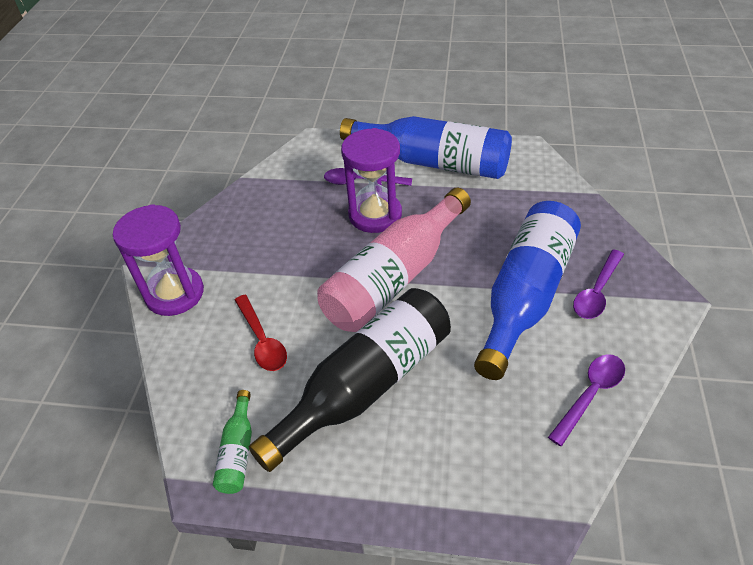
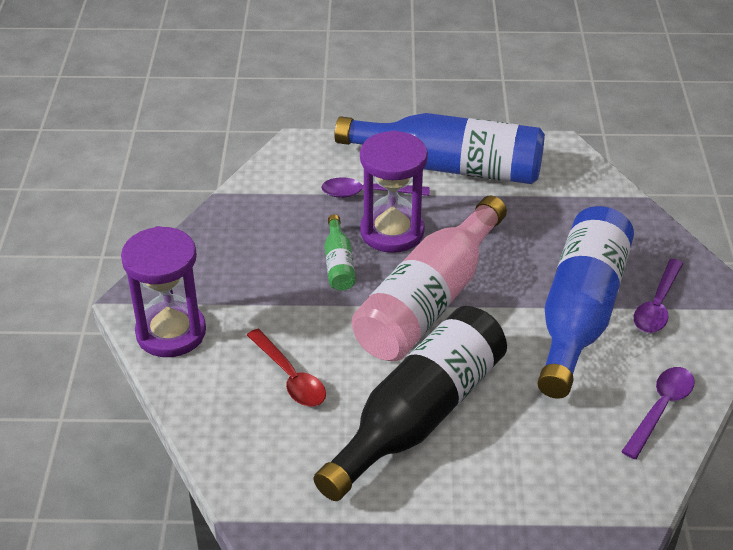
camera: 10 degrees left, 5 degrees down
(238, 451) = (292, 490): green bottle -> green bottle (338, 264)

